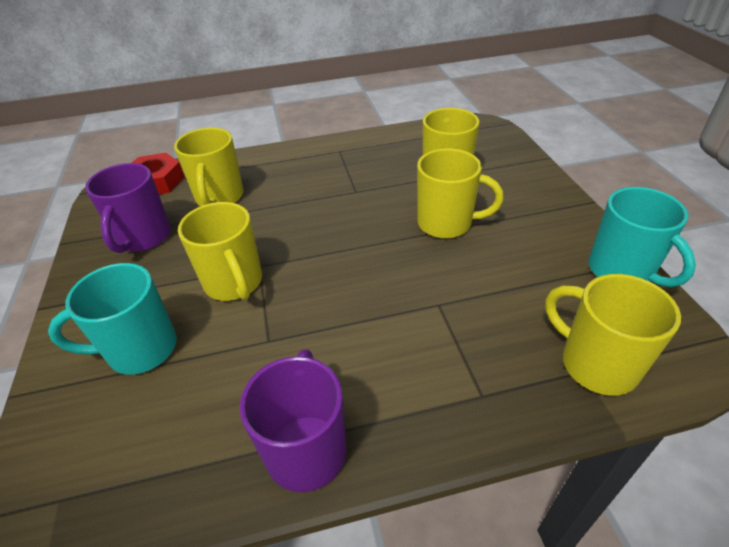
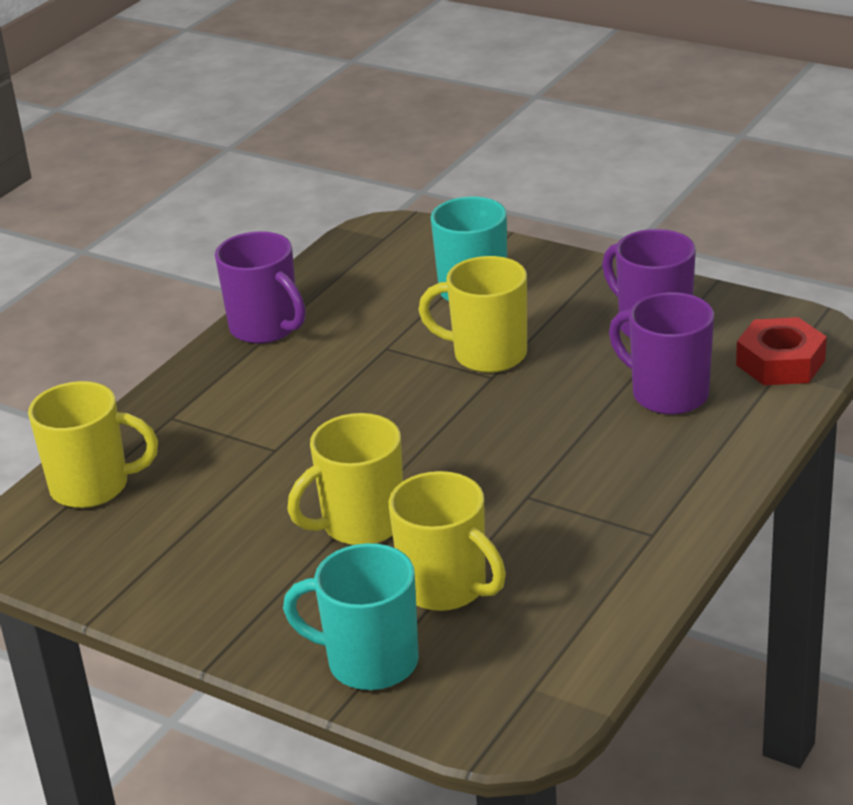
camera: 135 degrees right, 10 degrees down
(219, 198) = (667, 394): yellow mug -> purple mug
(622, 271) = (114, 586): turquoise mug -> turquoise mug (369, 662)

